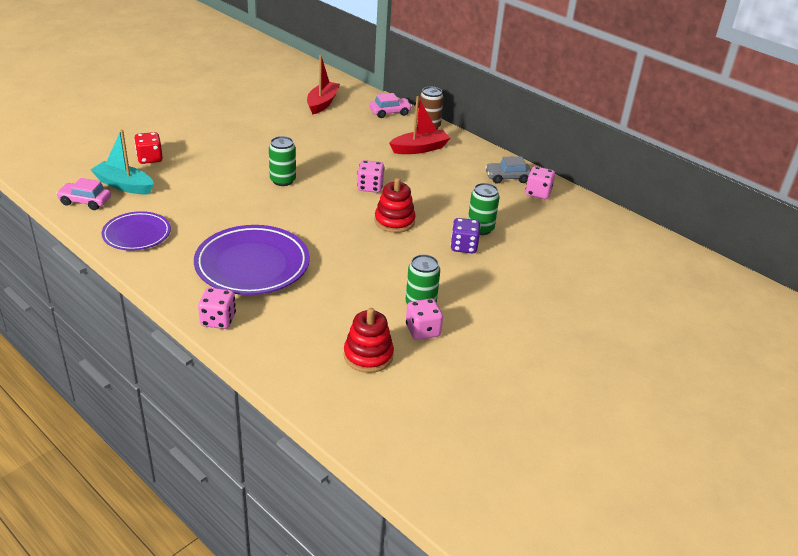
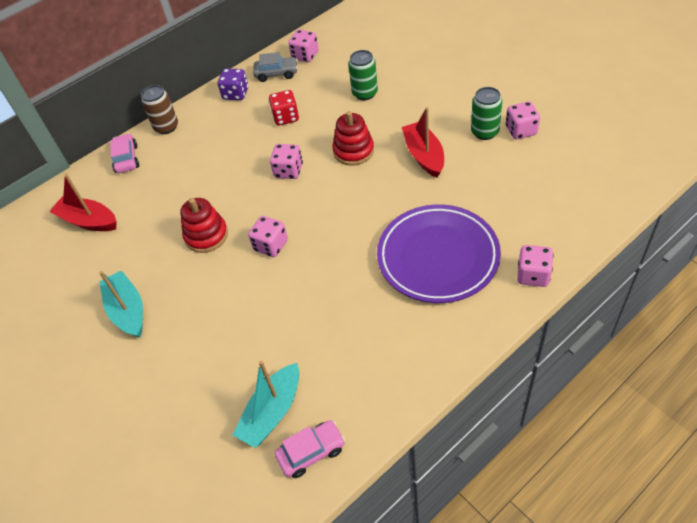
camera: 75 degrees left, 15 degrees up
(85, 201) = (311, 452): pink car -> pink car turned 135 degrees counterclockwise
(137, 234) = (386, 375): purple plate -> none
(150, 158) = (205, 394): red dice -> red dice (286, 117)
(232, 125) = (128, 310): none -> turquoise boat
(283, 180) = (271, 245): green can -> pink dice
(368, 356) = (561, 163): red stacking toy -> red stacking toy (206, 235)
(419, 149) = (213, 134): red boat -> red boat (424, 155)
(463, 246) = (394, 104): purple dice -> purple dice (236, 94)
(507, 178) = (276, 73): grey car -> grey car turned 90 degrees counterclockwise

